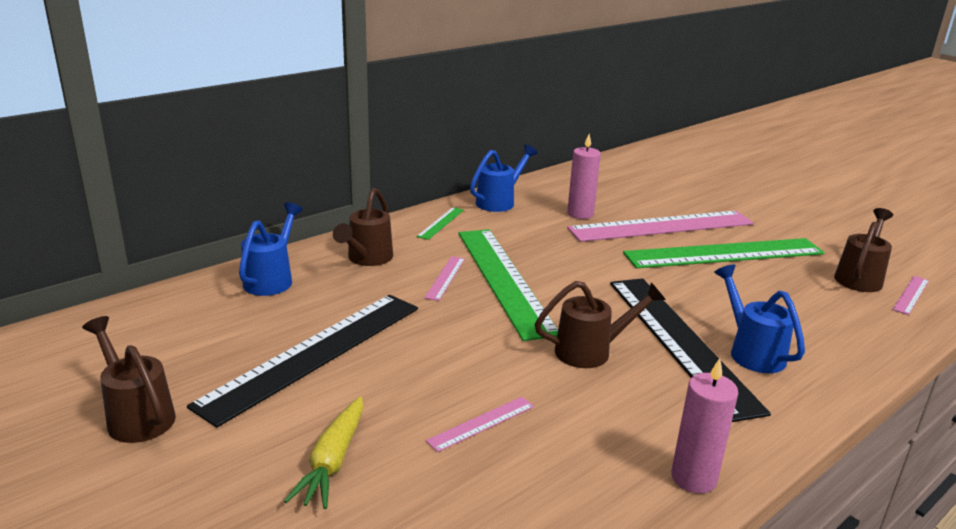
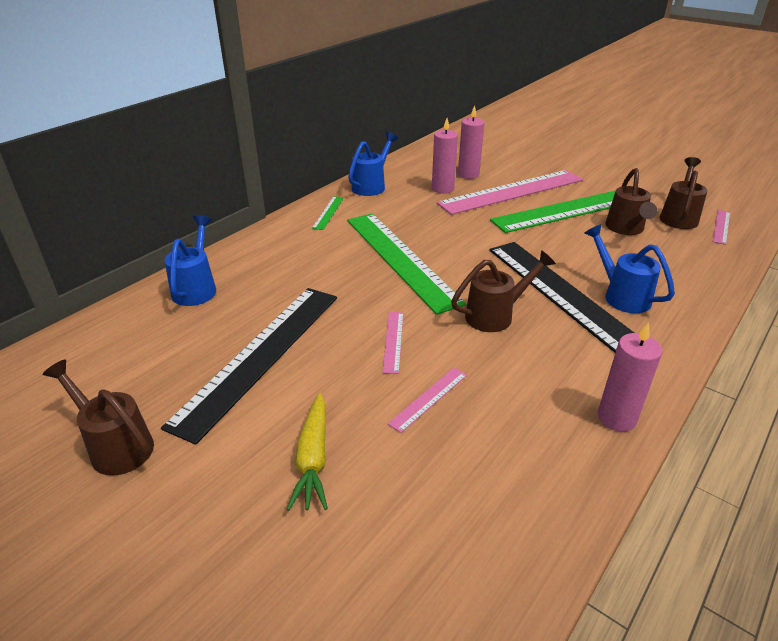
camera: 10 degrees left, 10 degrees up
(367, 259) = (276, 256): brown watering can -> brown watering can (626, 229)
(445, 278) = (350, 264): pink ruler -> pink ruler (393, 341)
(616, 202) = (468, 174): none -> pink candle

